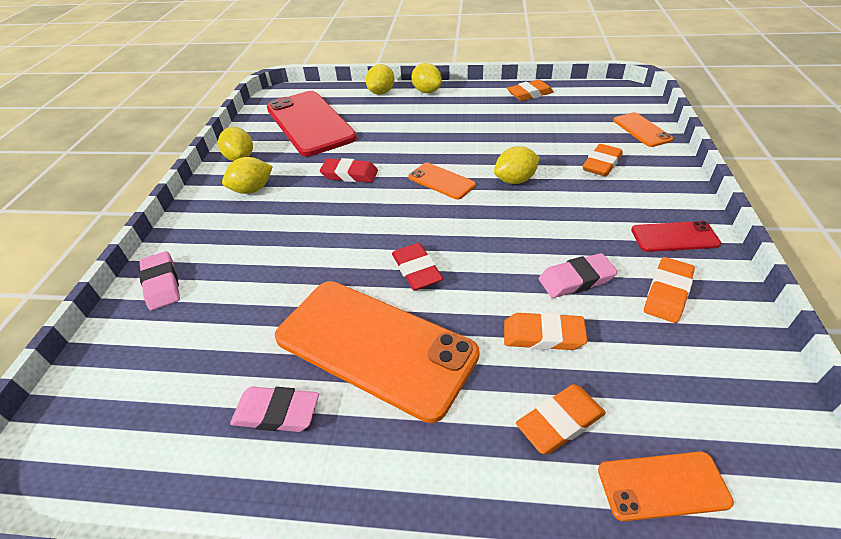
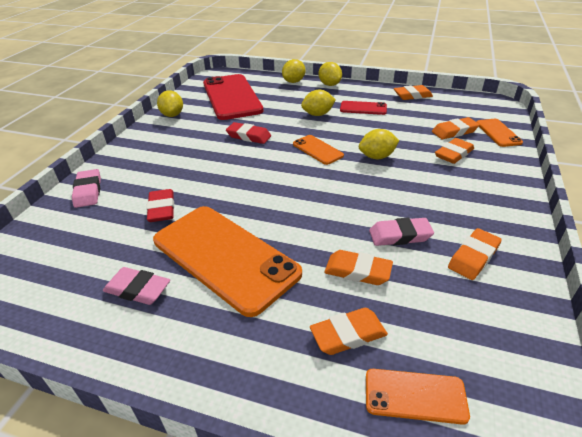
camera: 10 degrees right, 5 degrees down
(252, 190) = (173, 137): yellow lemon -> yellow lemon (318, 114)
(416, 270) = (275, 210): red eraser -> red eraser (161, 209)
(593, 135) = (454, 131): none -> orange eraser
(674, 237) = (495, 216): red phone -> red phone (363, 108)

